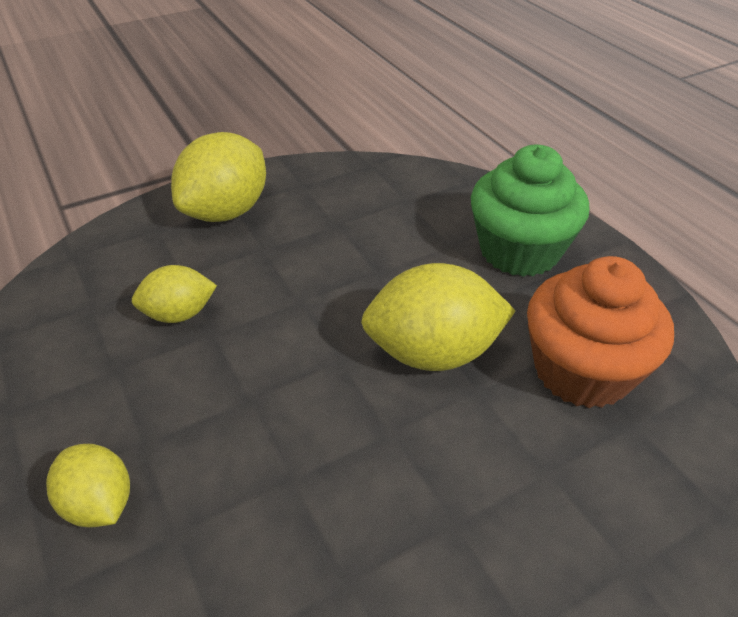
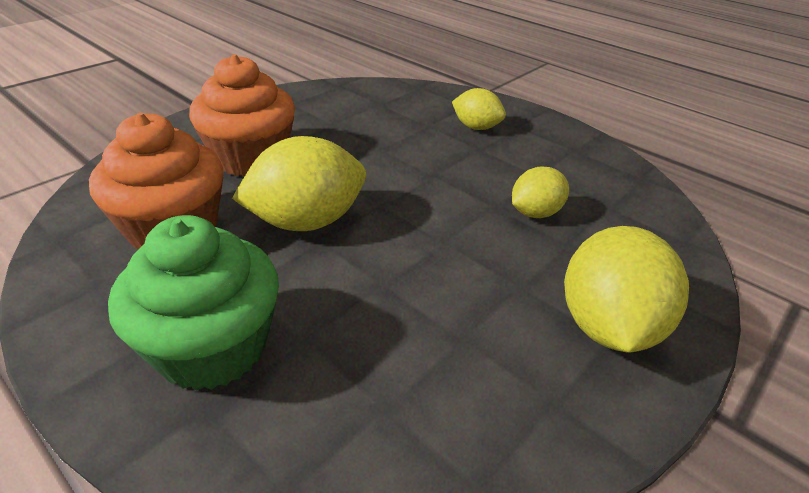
camera: 160 degrees right, 5 degrees down
(502, 495) = (250, 158): none -> orange cupcake

